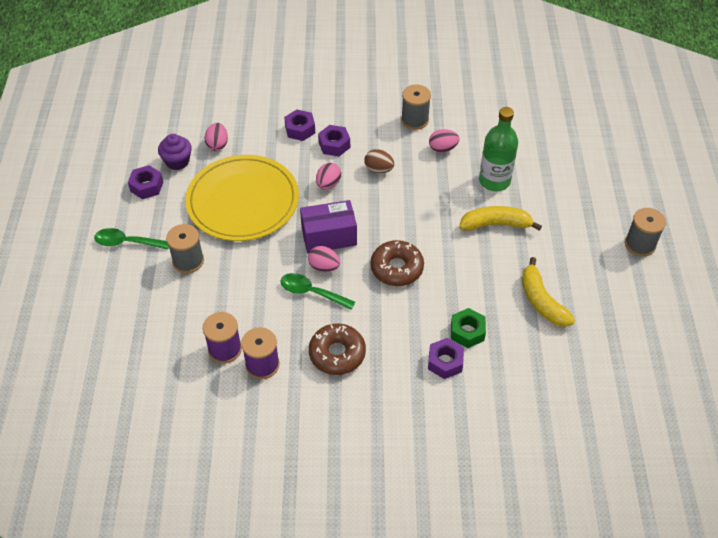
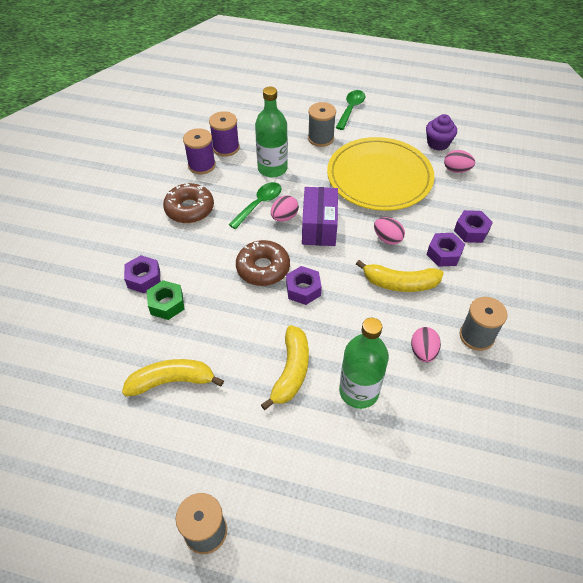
camera: 105 degrees right, 0 degrees up
(147, 186) = (410, 124): purple nut -> purple nut (303, 289)
(251, 294) = (272, 168): none -> green bottle
(378, 169) = (400, 283): brown egg -> yellow banana

